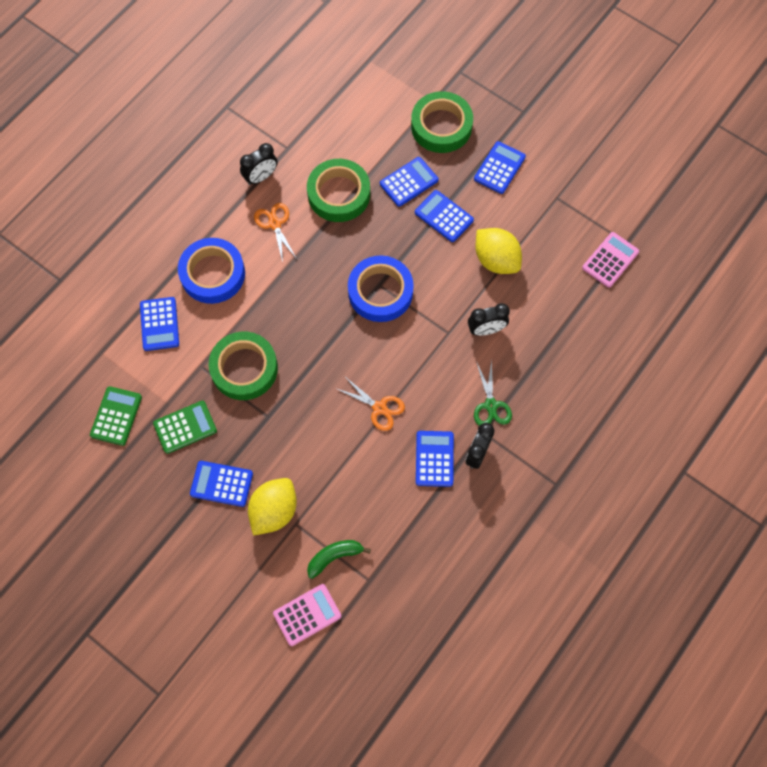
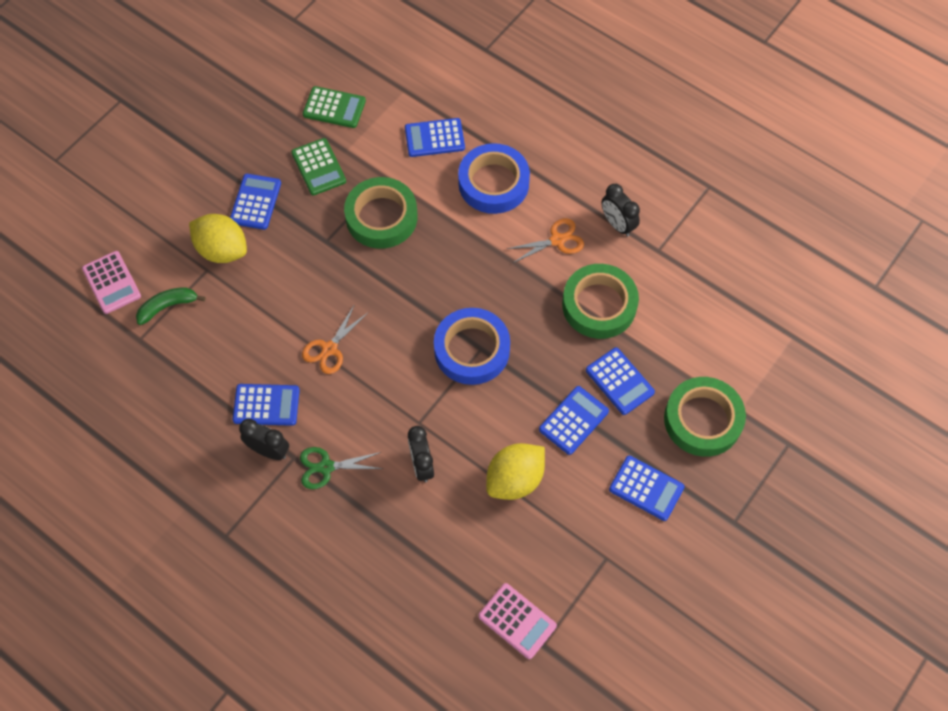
camera: 90 degrees right, 5 degrees down
(334, 557) = (168, 306): green banana -> green banana turned 90 degrees counterclockwise

